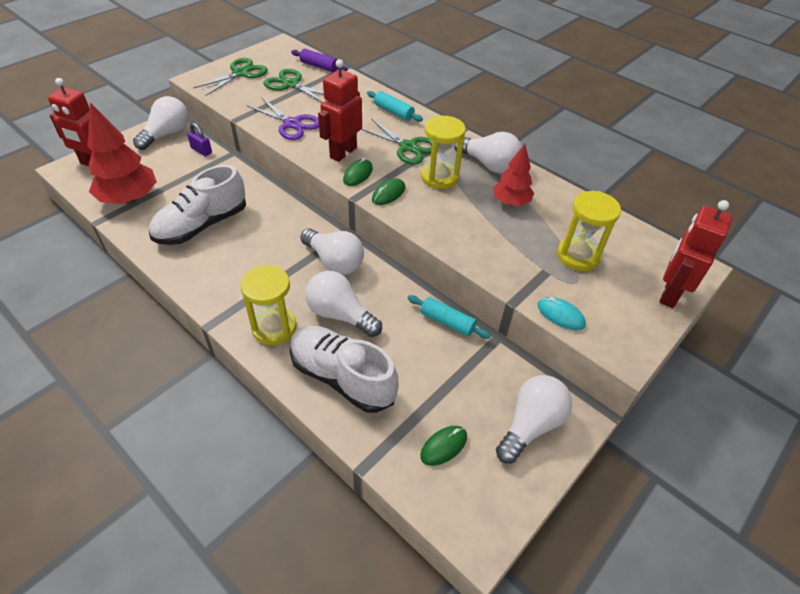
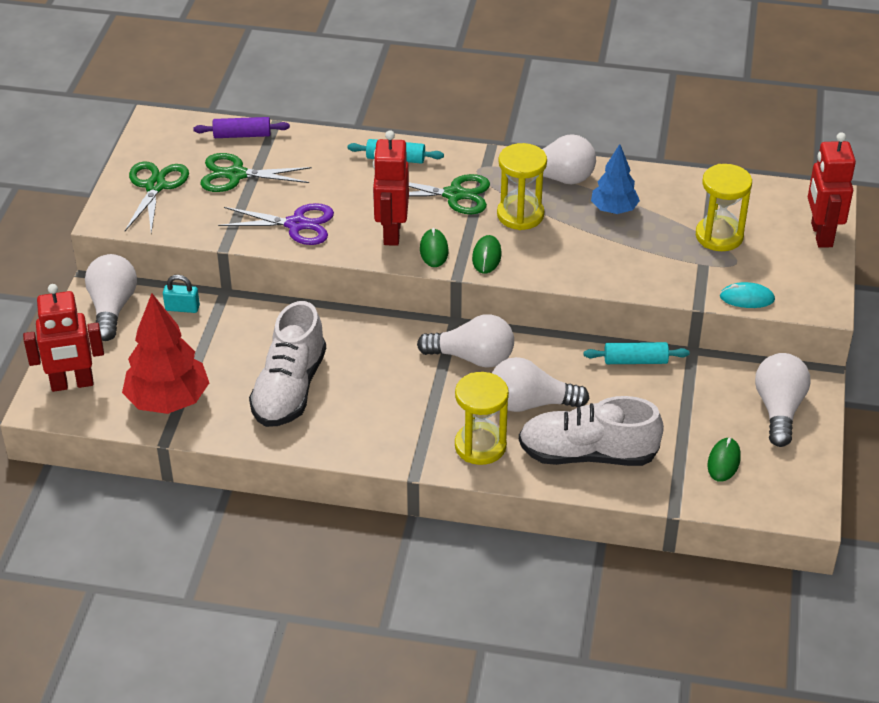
camera: 30 degrees left, 5 degrees down
(201, 150) = (182, 308): purple padlock -> turquoise padlock
(511, 202) = (614, 210): red tree -> blue tree

